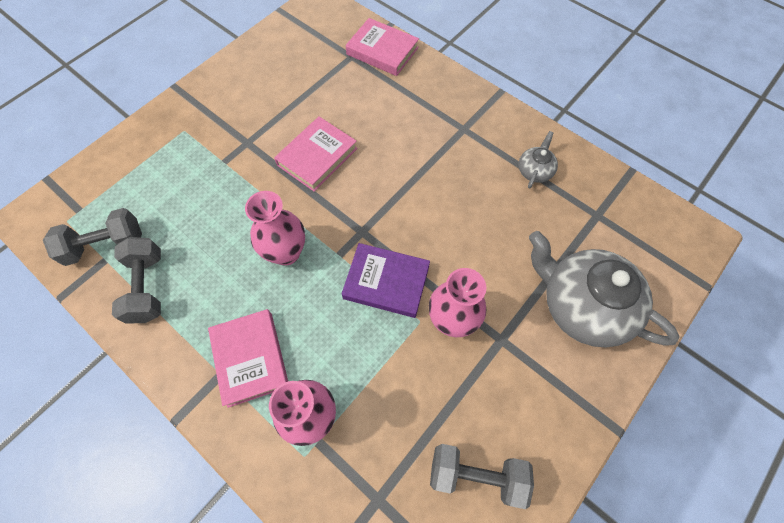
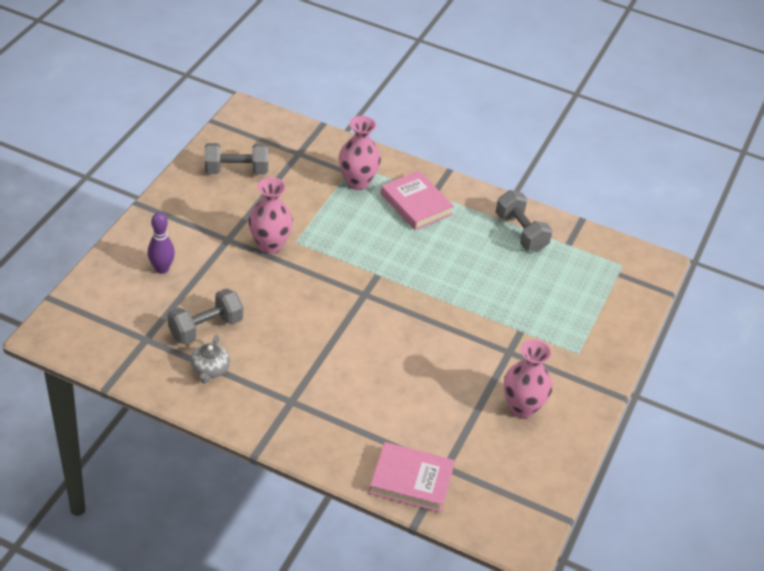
camera: 160 degrees right, 20 degrees down
(105, 245) = (575, 253): grey dumbbell -> grey dumbbell (206, 328)
(286, 253) = (423, 269): pink vase -> pink vase (522, 408)
(317, 156) = (433, 349): pink book -> none
(386, 282) = (330, 261): purple book -> none
(582, 305) = (162, 269): grey teapot -> purple bowling pin

